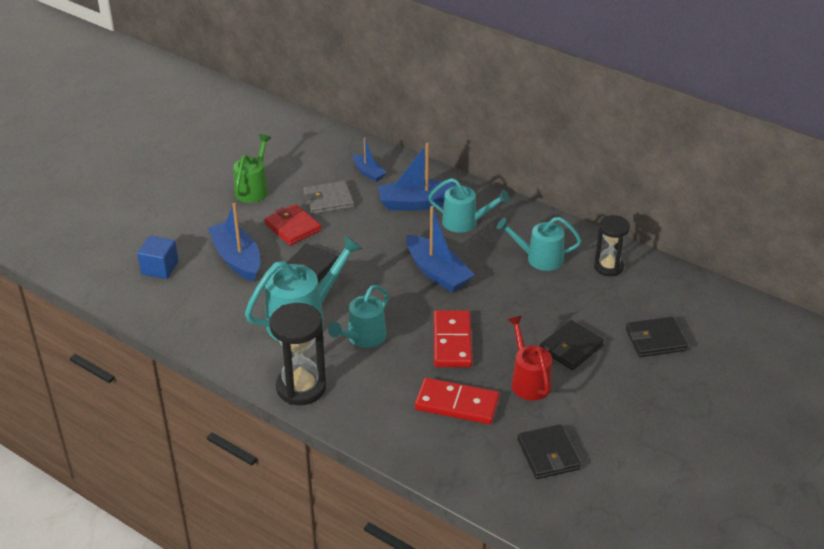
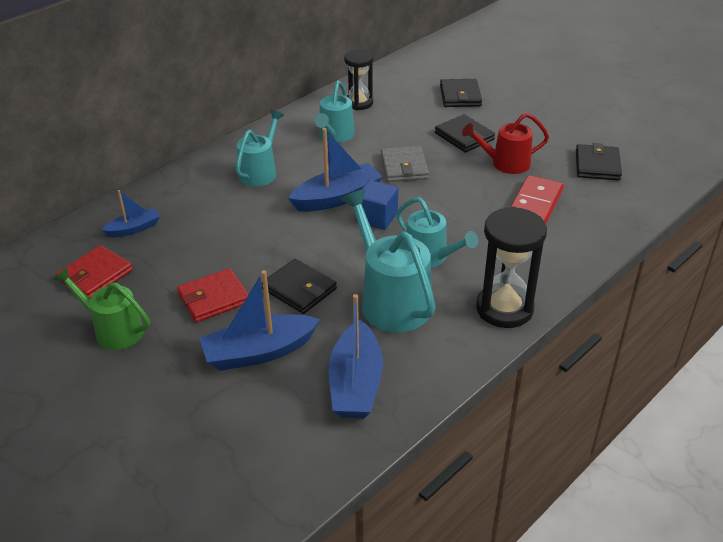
camera: 80 degrees left, 0 degrees up
(160, 268) = (251, 434): blue cube -> blue cube (377, 217)
(310, 168) = (95, 275): none -> red wallet
(328, 200) = (173, 265): grey wallet -> grey wallet (404, 167)
(417, 203) = (212, 199): blue boat -> blue boat (355, 383)
(452, 341) = (445, 200): red domino -> none
(548, 454) = (597, 165): black wallet -> black wallet turned 75 degrees counterclockwise

